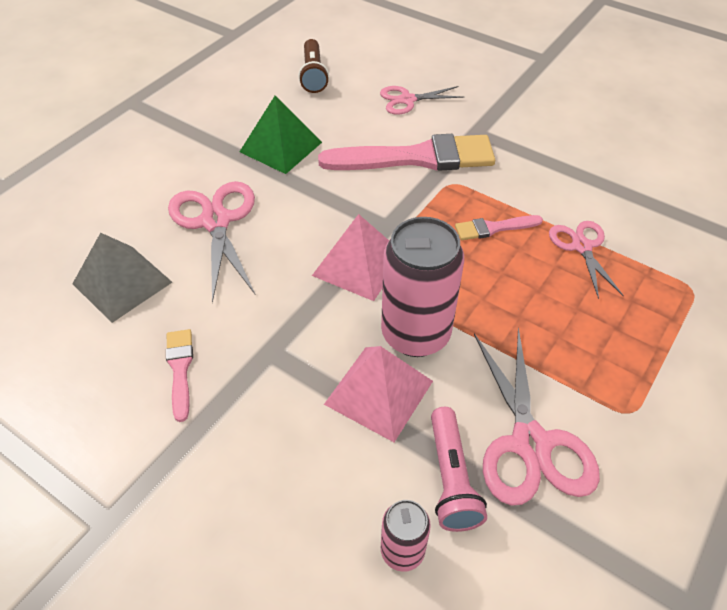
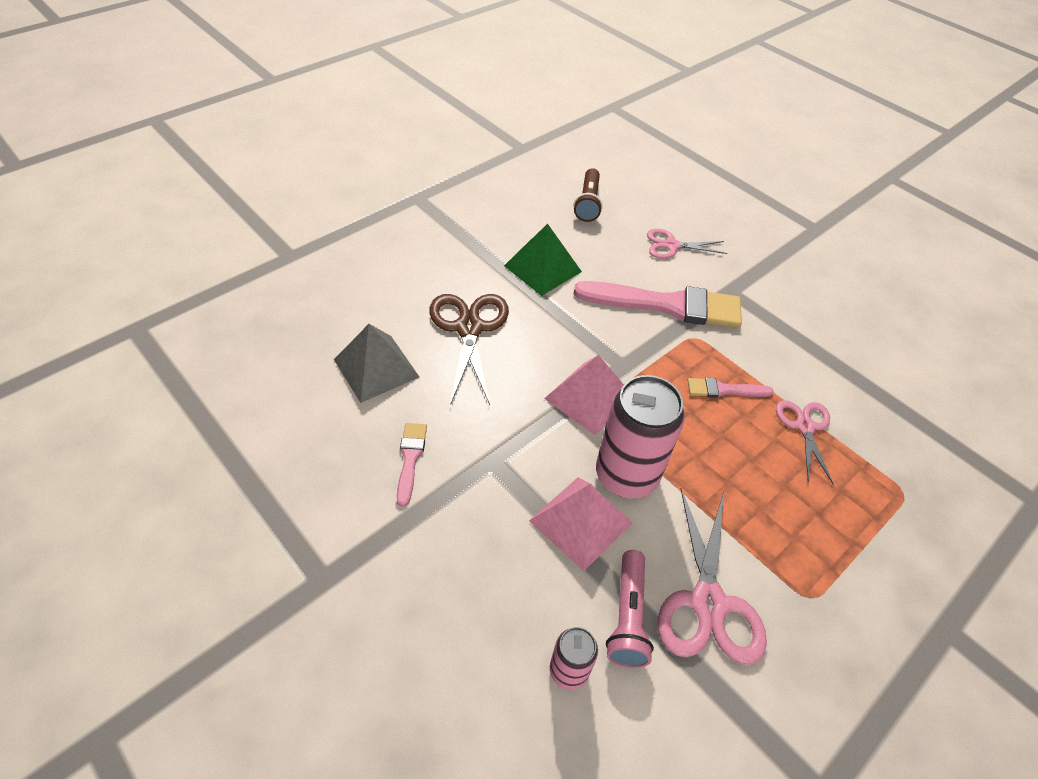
camera: 10 degrees right, 0 degrees up
(216, 221) = (469, 328): pink scissors -> brown scissors

